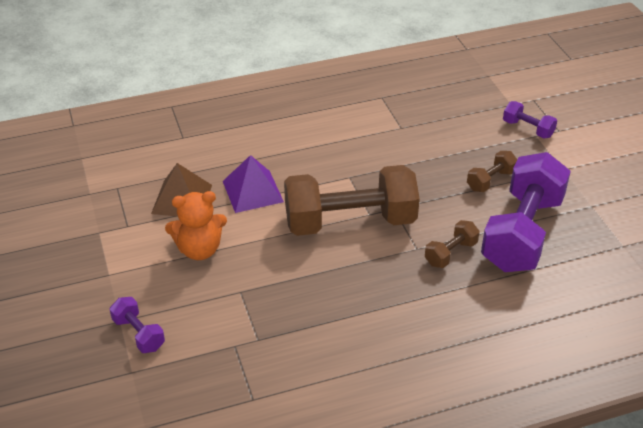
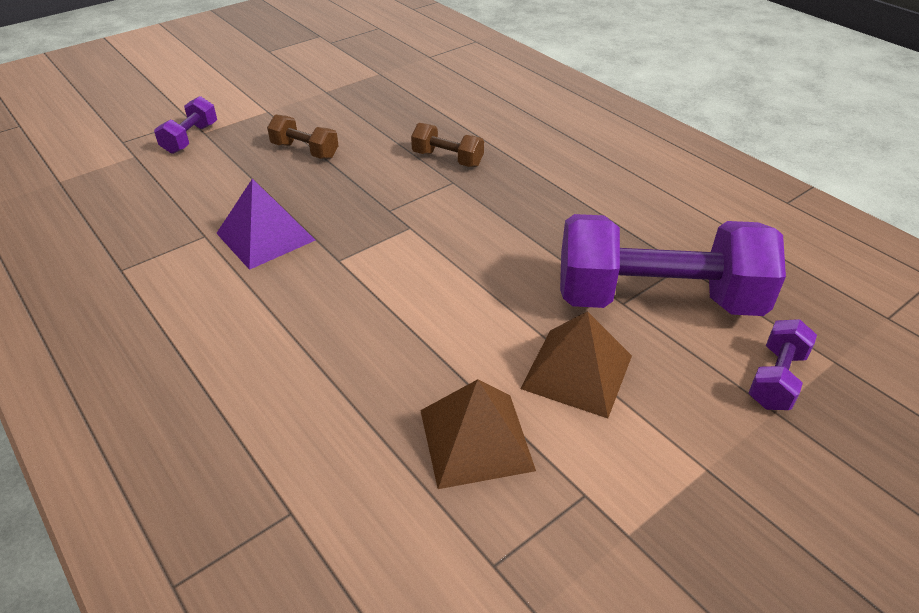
camera: 110 degrees left, 0 degrees up
(199, 249) = (577, 371): orange teddy bear -> brown pyramid
(253, 191) = (414, 352): purple pyramid -> purple pyramid (265, 236)
(350, 222) = (434, 239): brown dumbbell -> none
(522, 233) = (389, 123): purple dumbbell -> purple dumbbell (657, 300)

